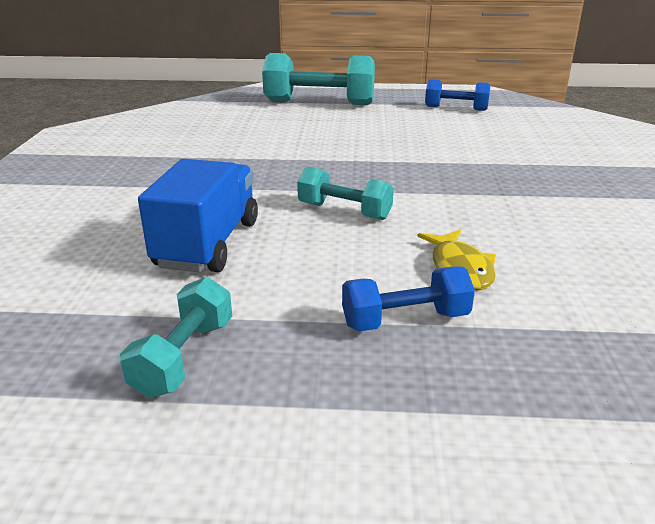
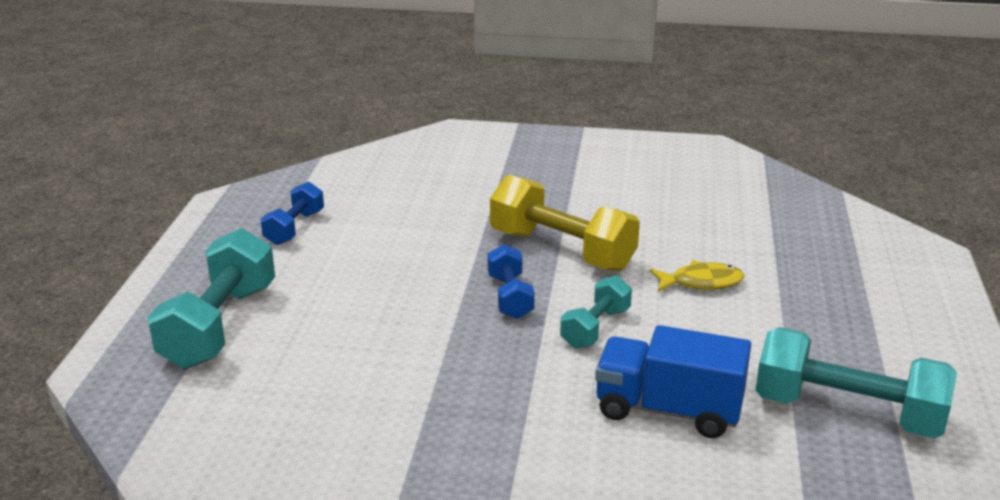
camera: 85 degrees left, 0 degrees up
(184, 357) = (847, 413): turquoise dumbbell -> turquoise dumbbell, size x1.78
(405, 320) = (778, 314): blue dumbbell -> blue dumbbell (510, 297)
(485, 195) = (562, 250): none -> yellow dumbbell

